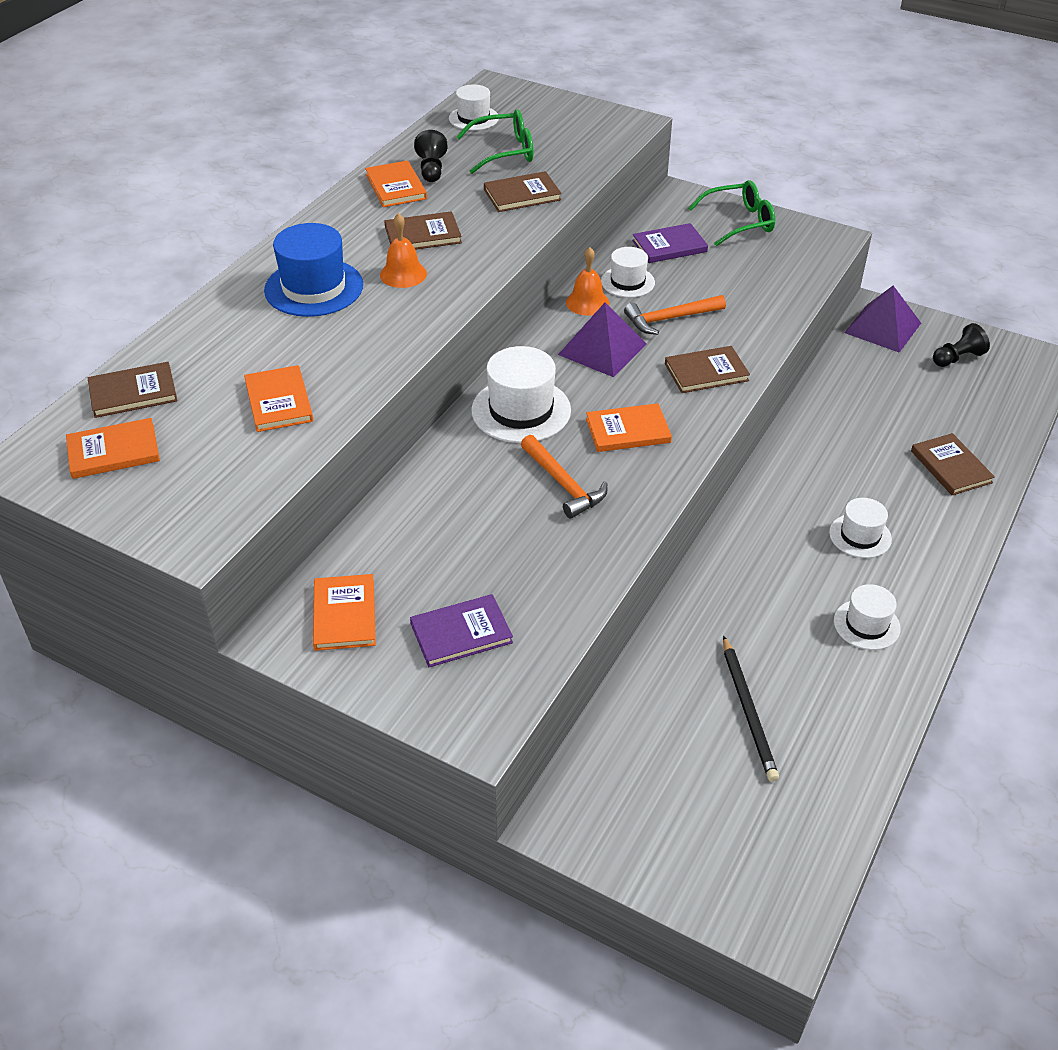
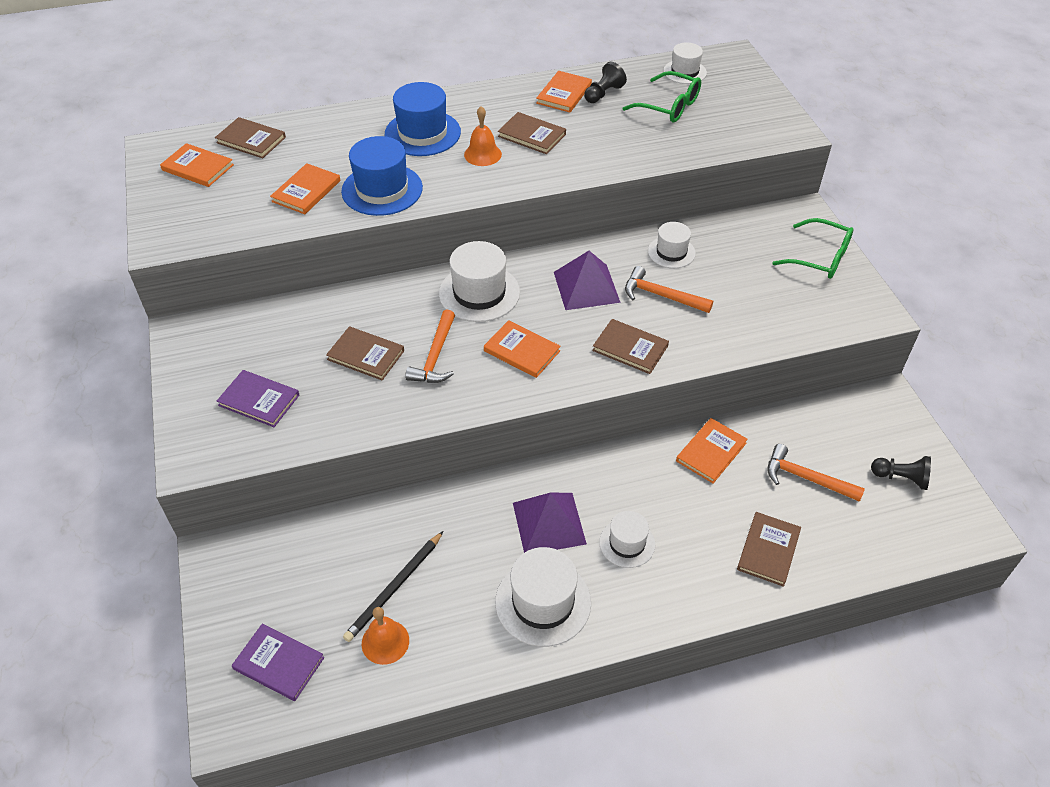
camera: 45 degrees right, 5 degrees up
(344, 615) = (223, 344): orange book -> orange book (711, 452)
(355, 356) = (382, 189): none -> blue hat
(522, 194) = (634, 143): brown book -> brown book (366, 355)
(587, 302) = (623, 249): orange bell -> orange bell (385, 642)
(669, 246) = (739, 245): purple book -> purple book (278, 663)
(866, 624) = (543, 602): white hat -> white hat, size x1.64
(883, 327) = (872, 414): purple pyramid -> purple pyramid (549, 523)
(905, 401) = (806, 478): none -> orange hammer

